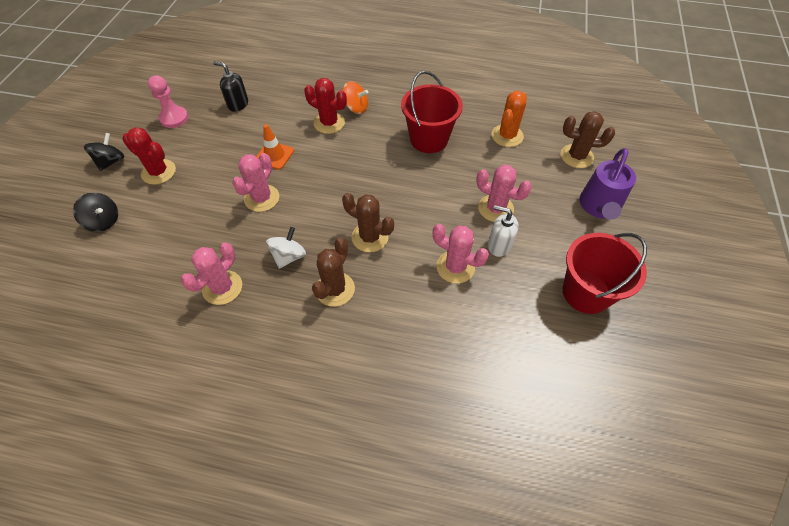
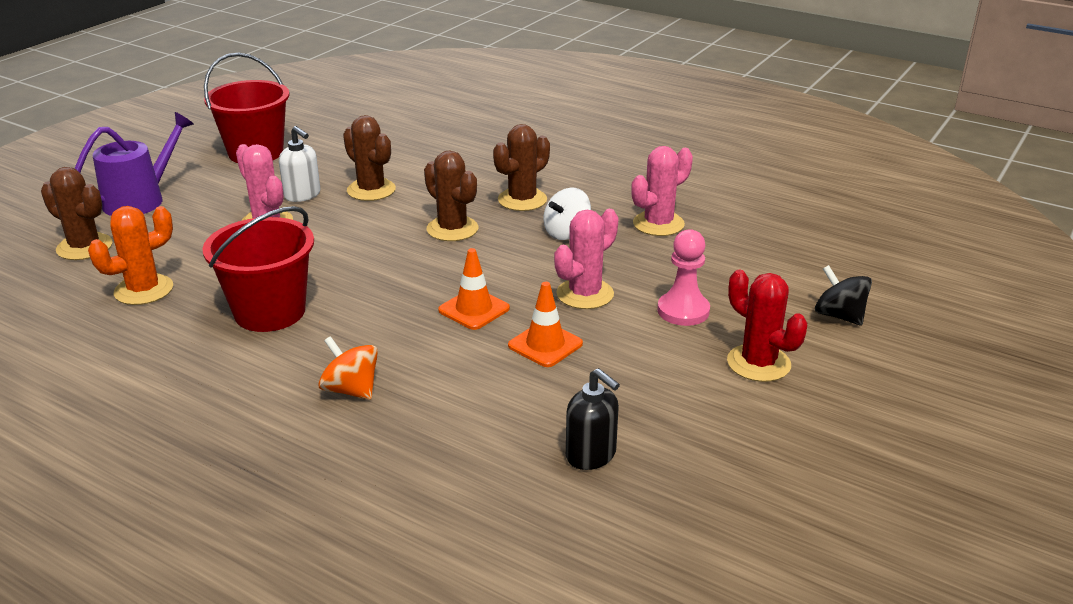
camera: 160 degrees left, 25 degrees down
(111, 161) = (856, 399): black spinning top -> none
(174, 118) = (737, 457): pink pawn -> pink pawn (683, 311)
(322, 169) = (474, 309): none -> orange traffic cone
(329, 123) = (420, 374): red cactus -> none
(455, 267) = (371, 190): pink cactus -> brown cactus

